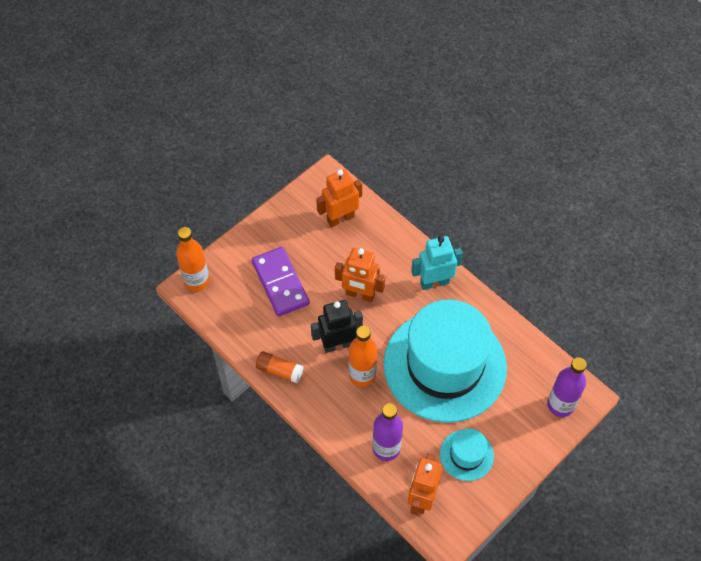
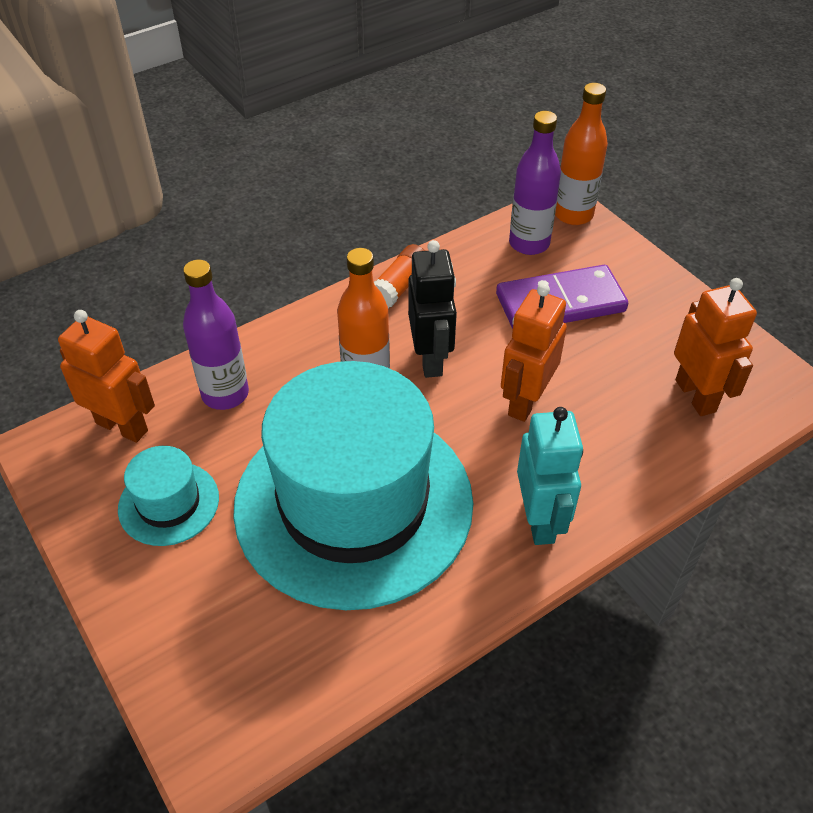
camera: 100 degrees right, 10 degrees down
(560, 405) = (208, 694): purple bottle -> purple bottle (529, 243)

